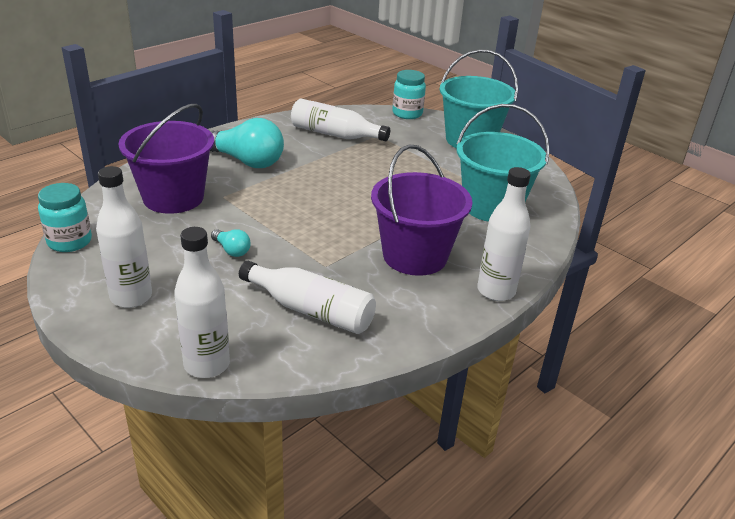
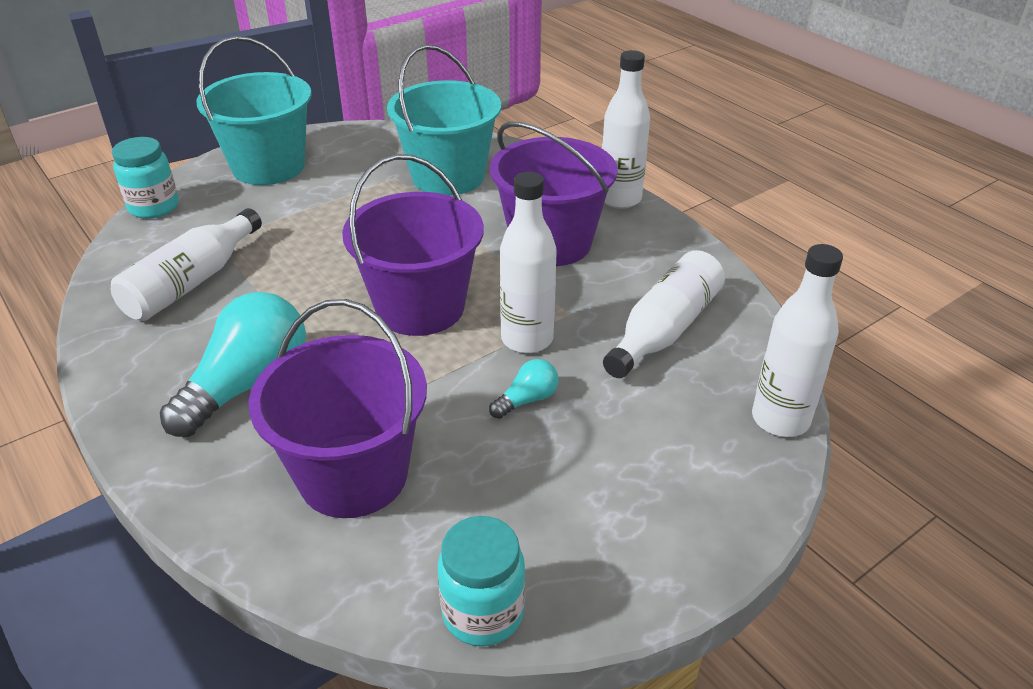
camera: 80 degrees left, 5 degrees up
(131, 297) = (646, 507): white bottle -> white bottle (527, 339)
(323, 206) = (420, 307): none -> purple bucket

